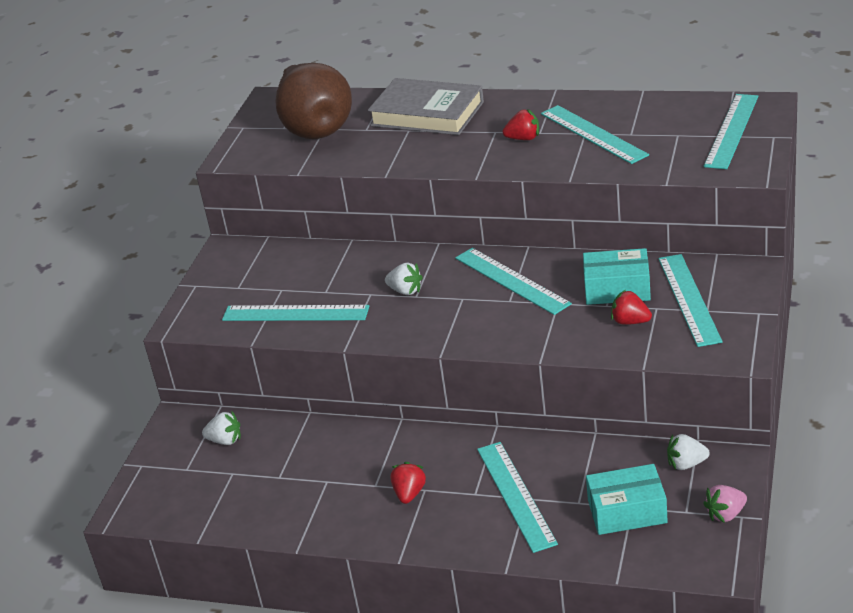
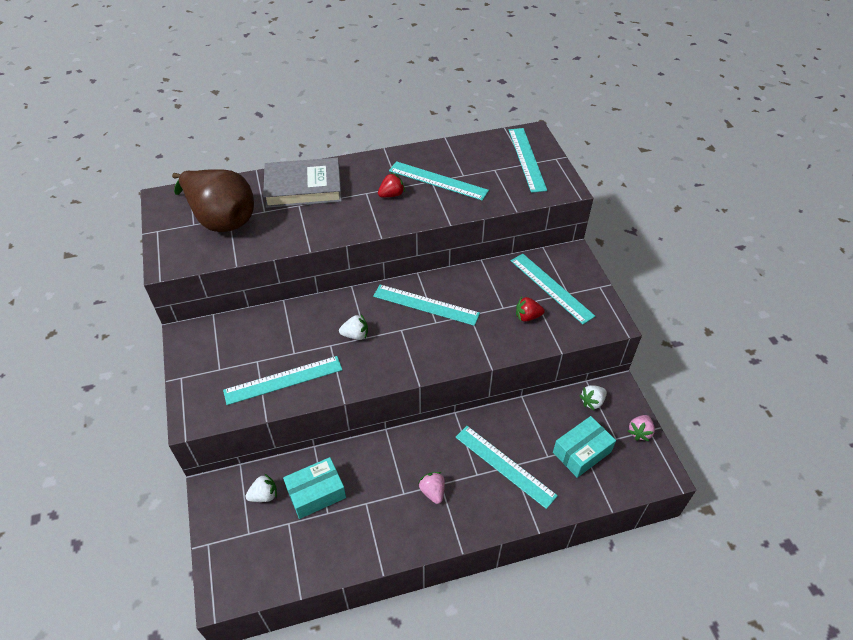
camera: 35 degrees left, 15 degrees up
(409, 493) = (432, 491): red strawberry -> pink strawberry
(617, 289) = (501, 292): turquoise box -> turquoise box (316, 493)

